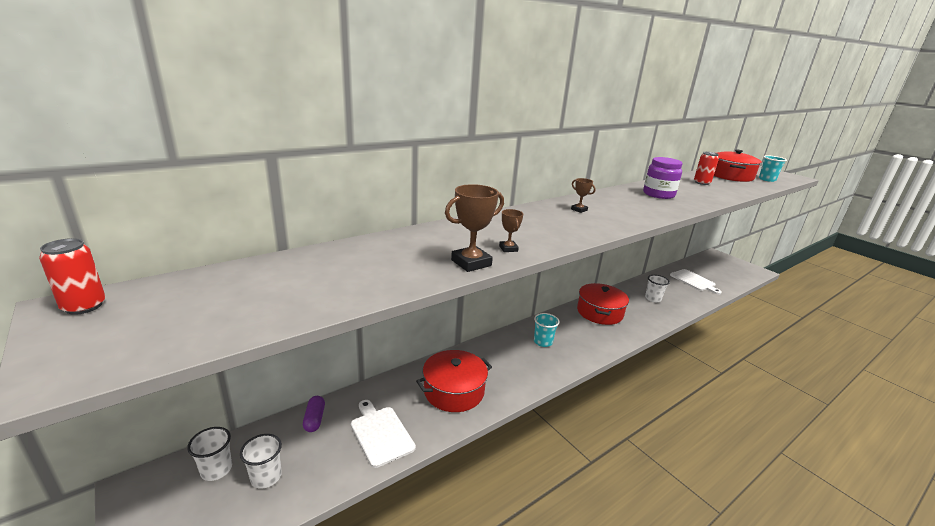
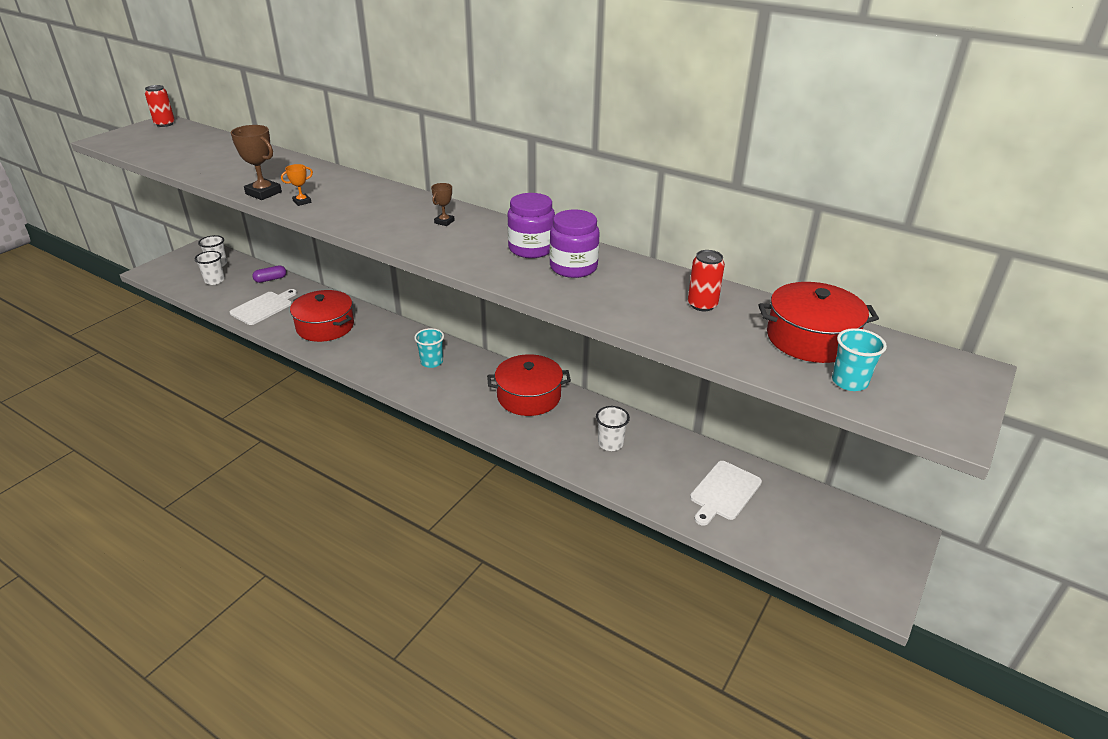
camera: 70 degrees right, 10 degrees up
(508, 248) = (302, 202): brown trophy -> orange trophy
(630, 198) = (531, 248): none -> purple jar

